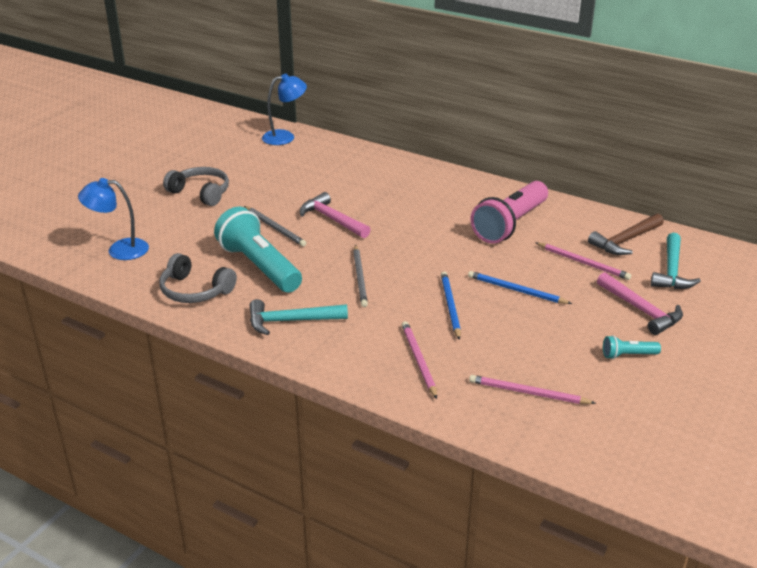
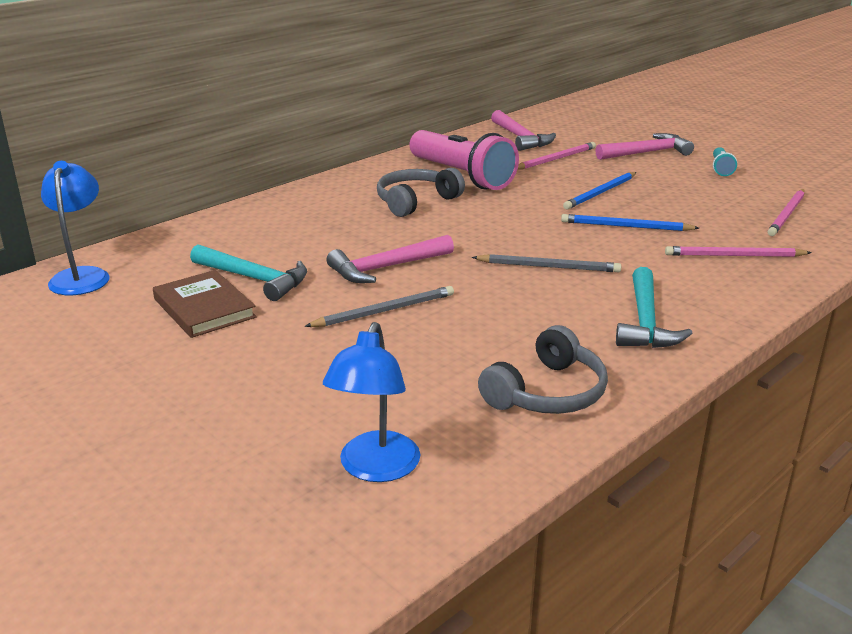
camera: 75 degrees left, 5 degrees down
(201, 193) = (215, 367): grey headphones -> grey headphones (416, 201)
(259, 266) = (493, 333): turquoise flashlight -> none
(260, 176) = (204, 308): none -> brown book
(625, 241) = (520, 138): brown hammer -> pink hammer
(671, 271) = (582, 132): turquoise hammer -> turquoise hammer (254, 279)

